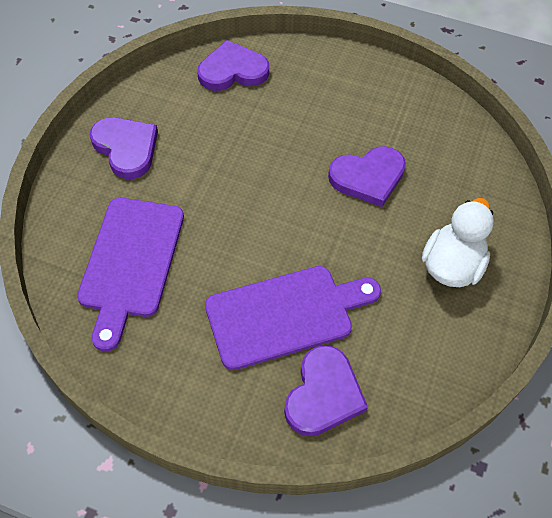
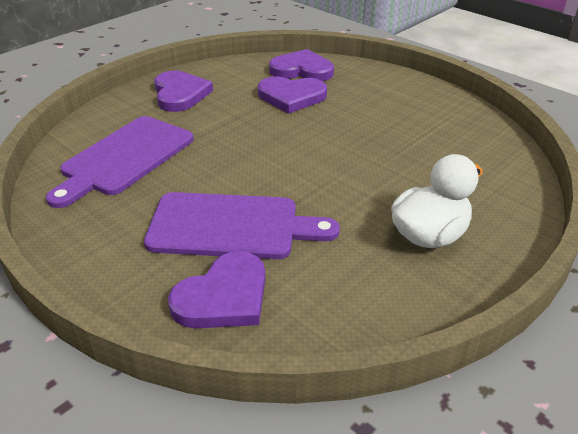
camera: 25 degrees right, 20 degrees down
(368, 177) = (380, 154): purple heart -> purple heart (291, 97)

